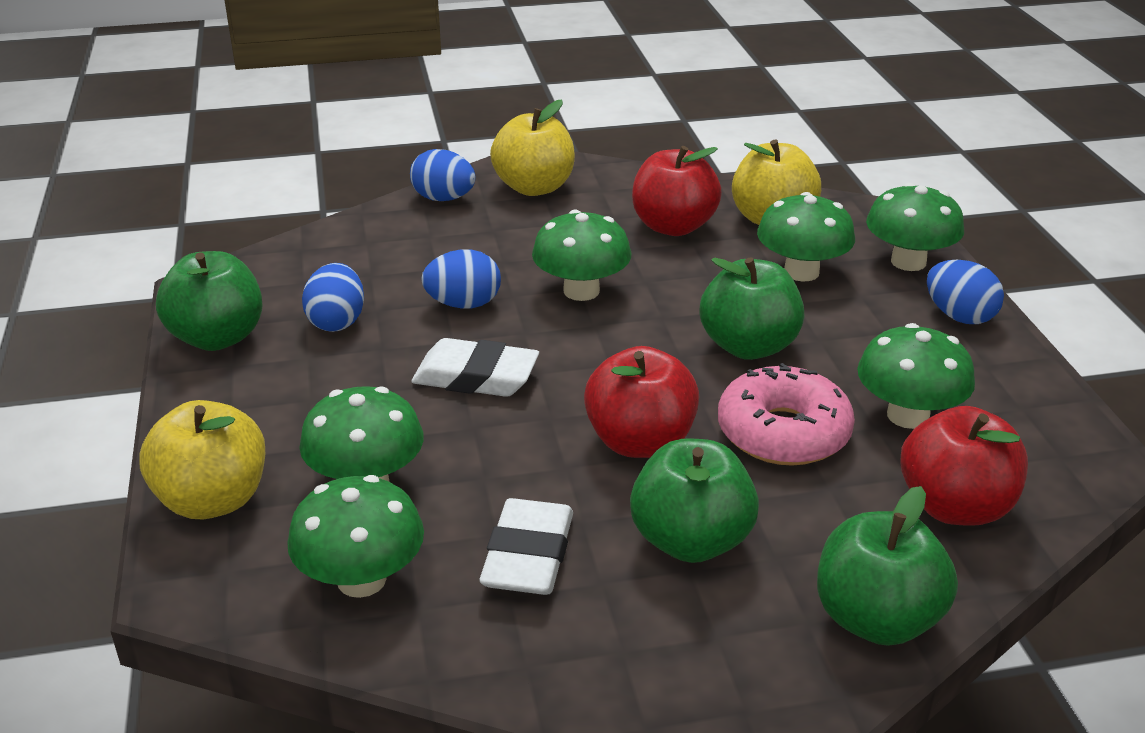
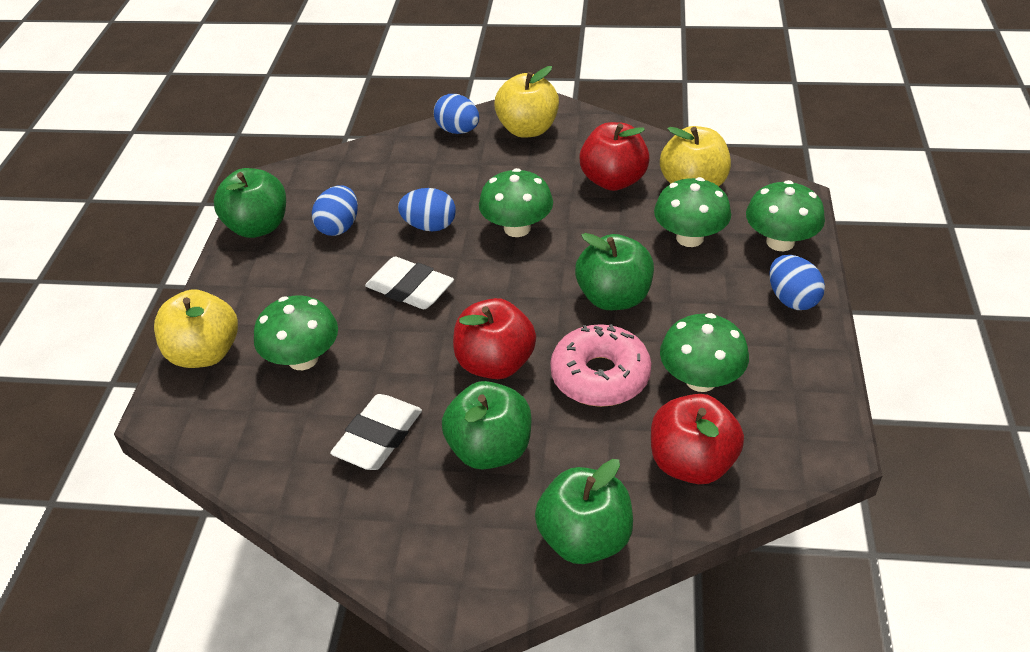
camera: 20 degrees right, 10 degrees up
(361, 579) = (268, 432): green mushroom -> none

